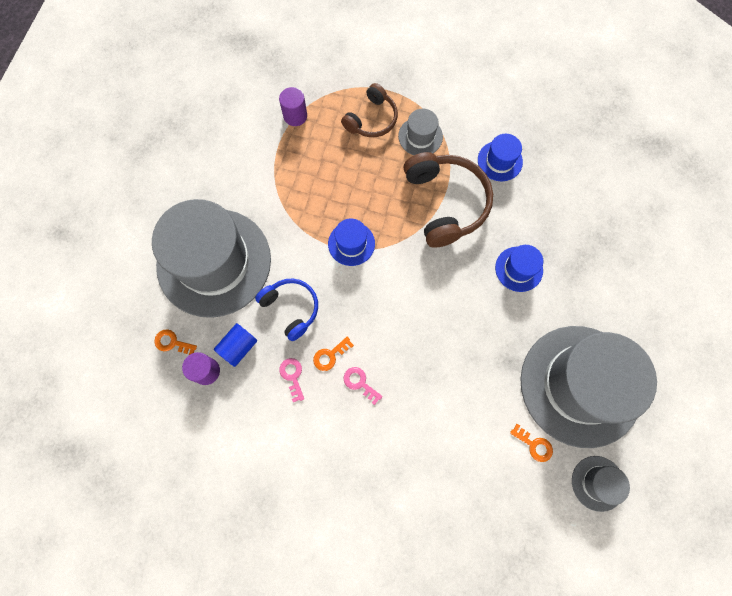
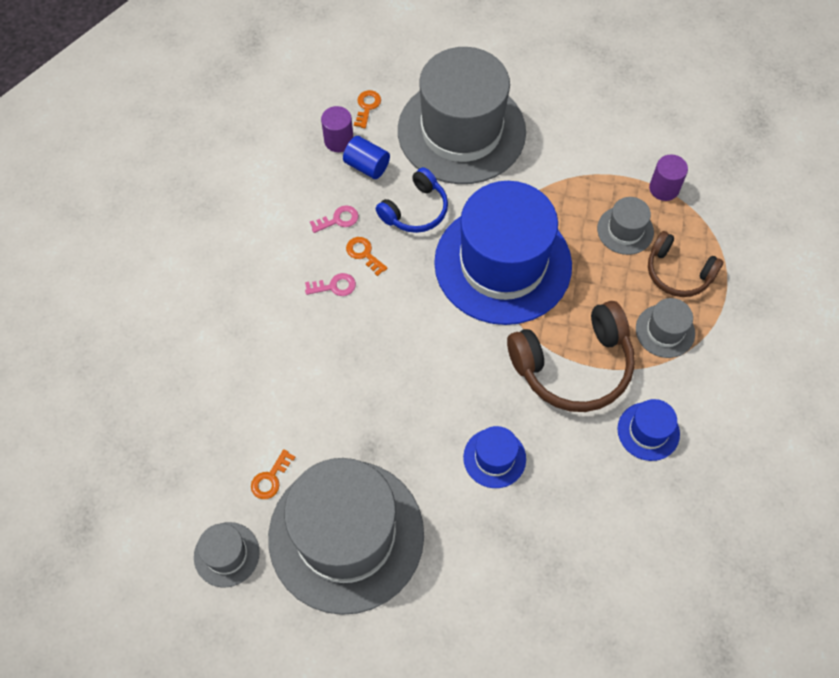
camera: 85 degrees right, 10 degrees down
(330, 149) = (625, 230): none -> grey hat
(351, 243) = (503, 264): blue hat -> blue hat, size x2.39
(360, 383) = (334, 286): pink key -> pink key turned 45 degrees clockwise

